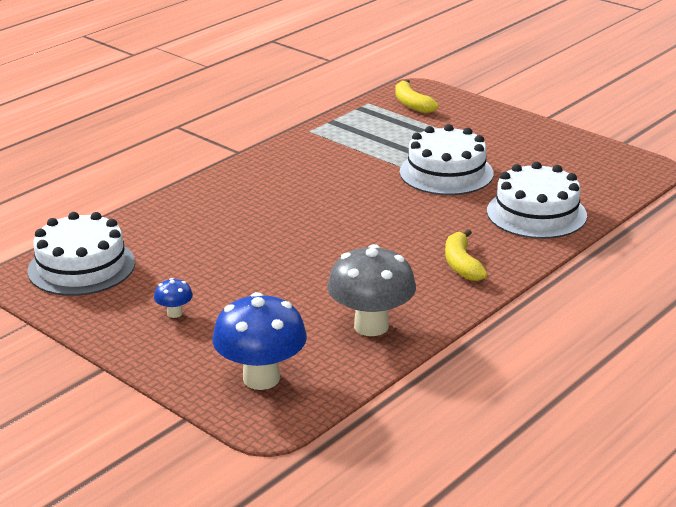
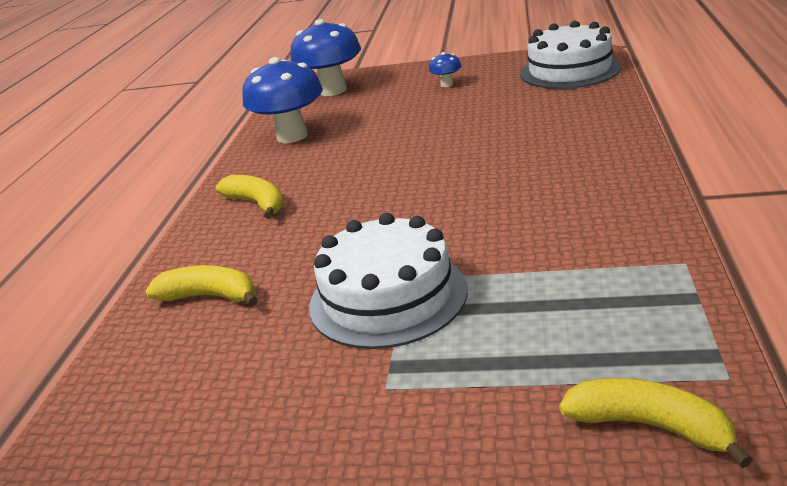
camera: 150 degrees right, 0 degrees up
(371, 326) = (292, 136): grey mushroom -> blue mushroom
(536, 213) = (210, 296): white cake -> yellow banana

